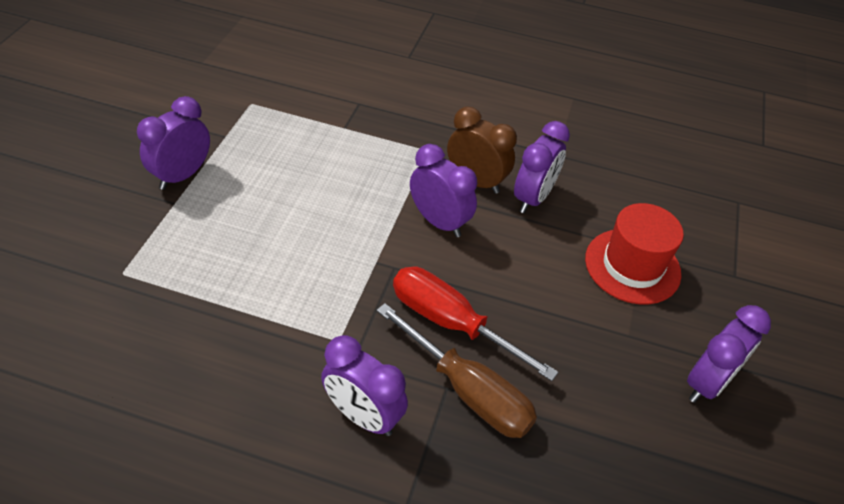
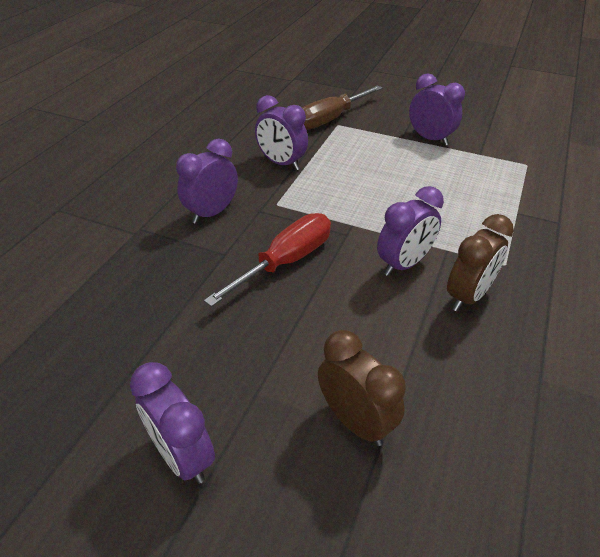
camera: 100 degrees right, 5 degrees down
(467, 391) = (219, 265): brown screwdriver -> brown screwdriver (331, 119)
(533, 198) = (453, 341): purple clock -> purple clock (281, 163)
(632, 266) = (355, 421): red hat -> brown clock

